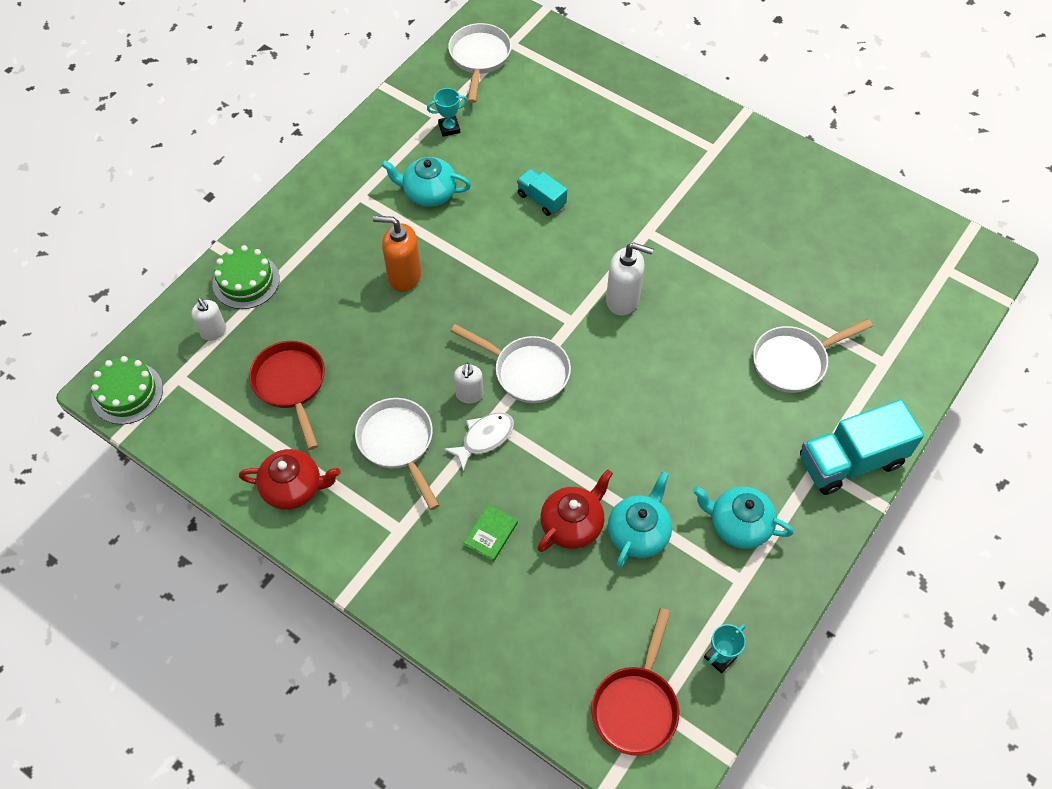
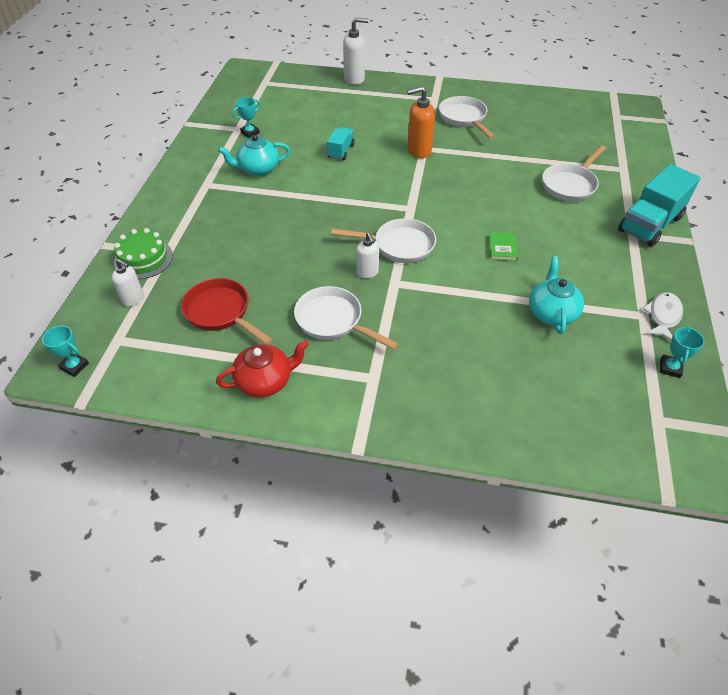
camera: 25 degrees left, 10 degrees down
(127, 393) = (74, 366): green cake -> turquoise trophy
(404, 276) = (270, 219): orange soap dispenser -> orange soap dispenser (418, 151)
(479, 58) = (248, 94): white pan -> white pan (464, 118)
(484, 438) = (397, 295): white fish -> white fish (663, 316)
(491, 534) = (446, 353): green book -> green book (502, 248)
(541, 200) = (341, 151): turquoise truck -> turquoise truck turned 90 degrees clockwise
(573, 524) = (501, 324): red teapot -> none
(623, 300) = (436, 187): white soap dispenser -> white soap dispenser (354, 79)
(636, 706) = (641, 425): red pan -> none
(738, 525) = (613, 283): turquoise teapot -> none

